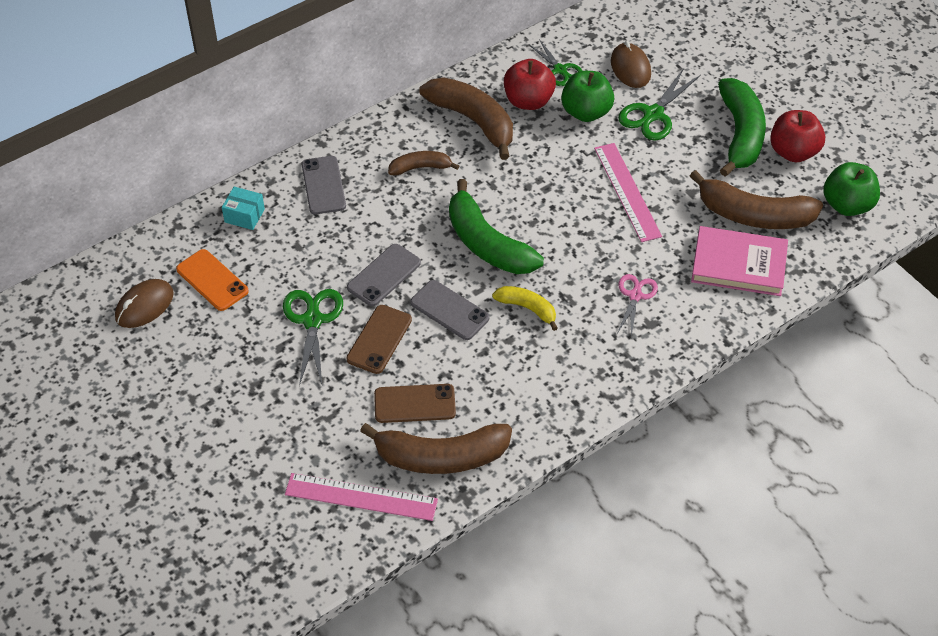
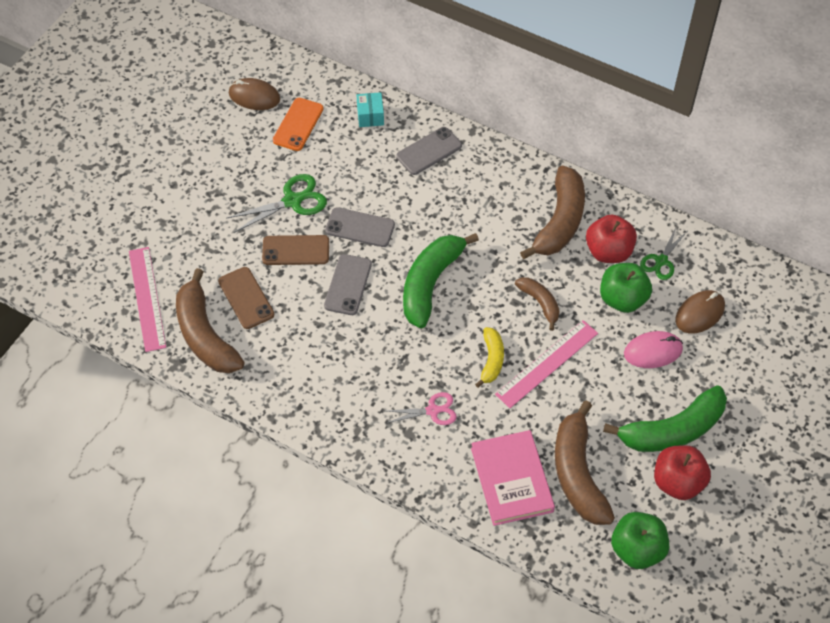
camera: 65 degrees right, 5 degrees up
(420, 167) = (485, 206): brown banana -> brown banana (540, 303)
(527, 308) = (378, 337): yellow banana -> yellow banana (491, 360)
(653, 114) = (653, 351): green scissors -> pink mouse

